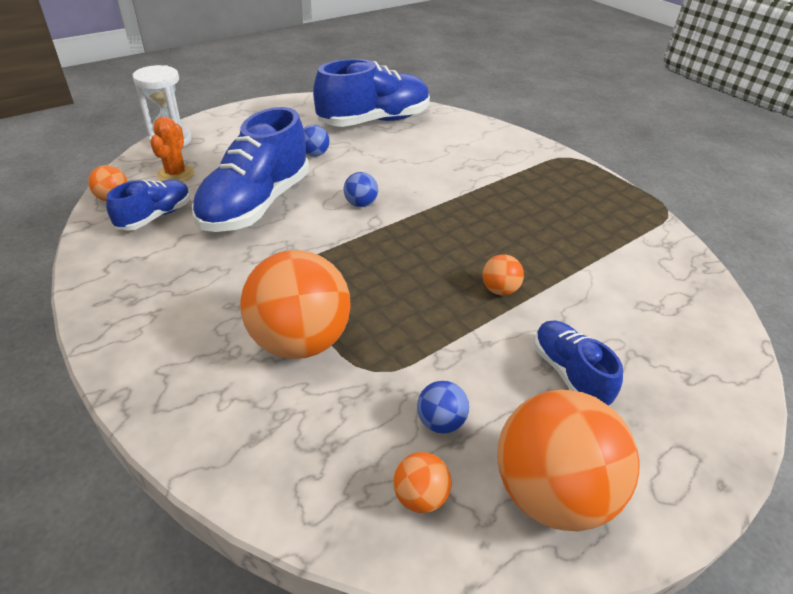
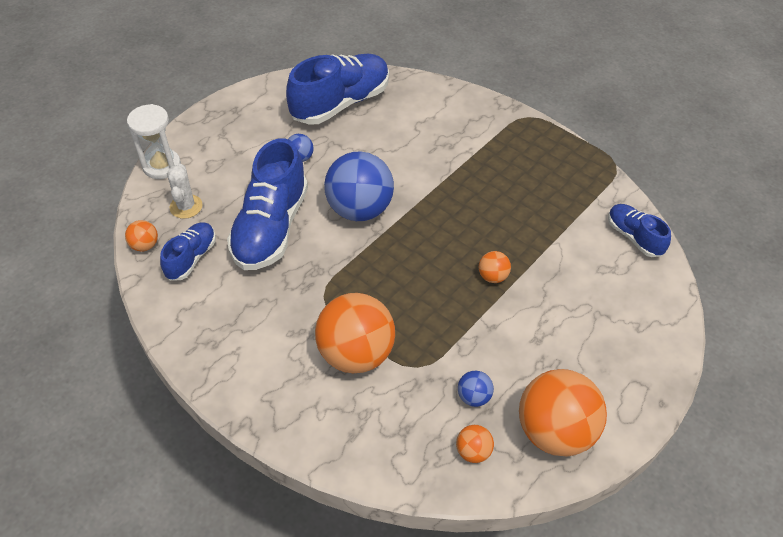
camera: 10 degrees left, 10 degrees up
(176, 174) = (186, 206): orange cactus -> white cactus
(360, 204) = (359, 209): blue ball -> blue ball, size x2.27
(569, 373) = (555, 340): blue shoe -> blue shoe (634, 237)

